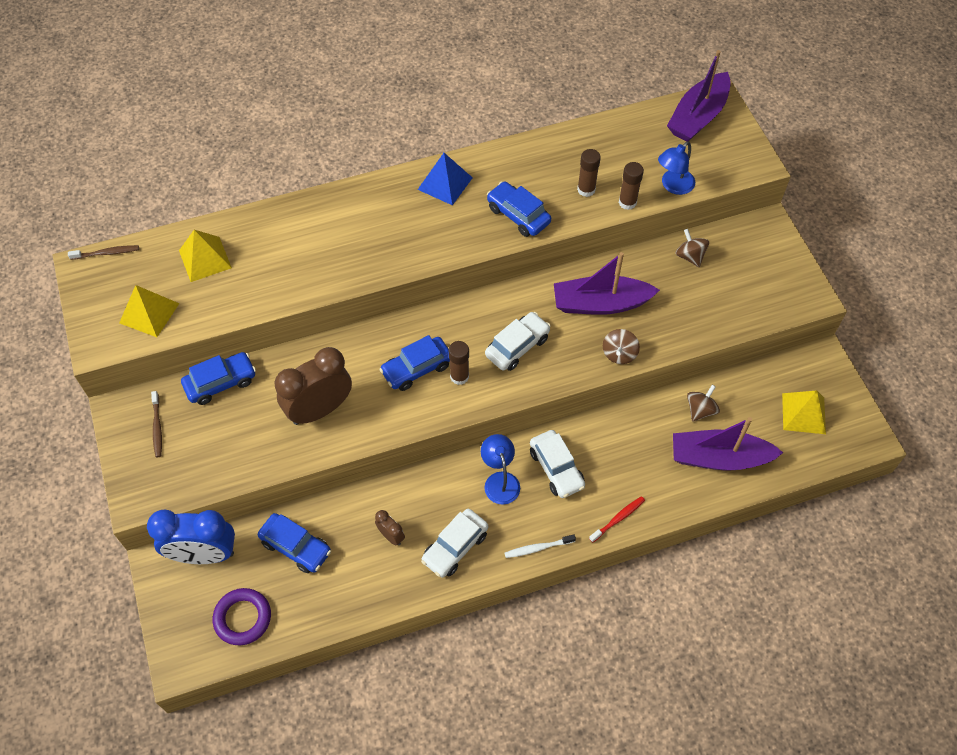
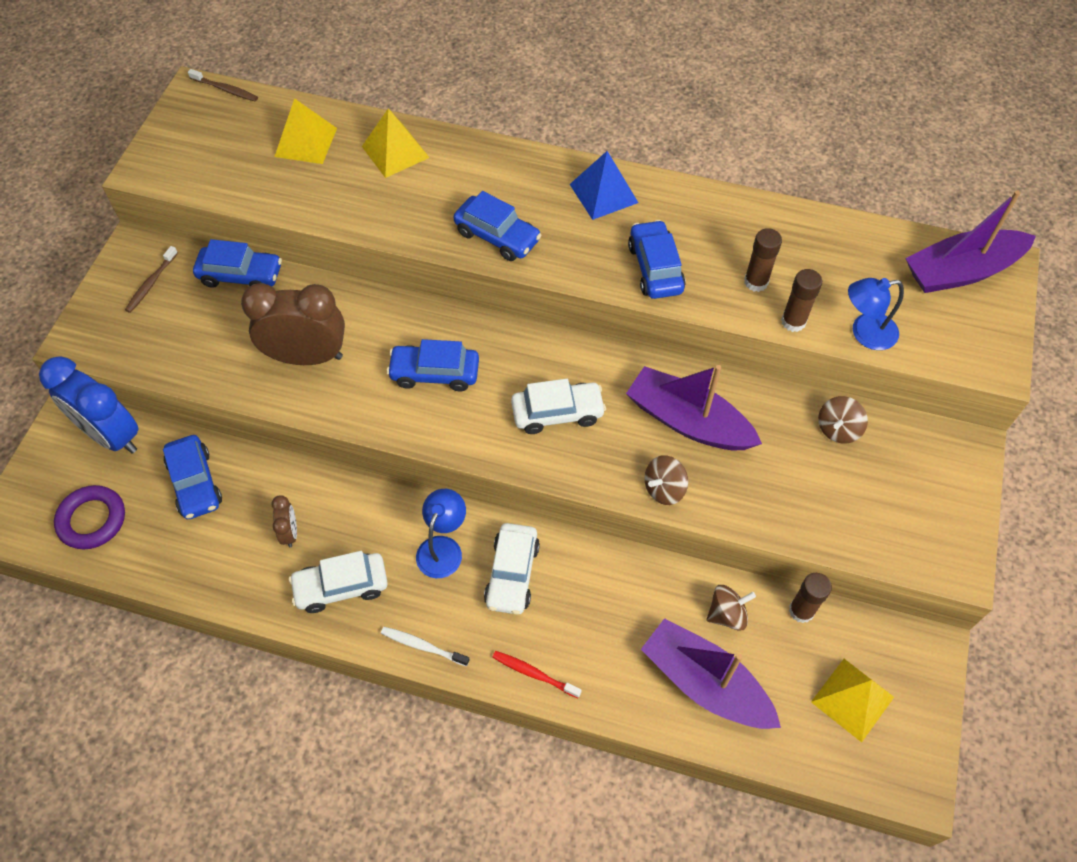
camera: 35 degrees right, 0 degrees up
(149, 313) = (213, 165): yellow pyramid -> yellow pyramid (395, 152)
(399, 251) = (497, 236): none -> blue car
(459, 376) = (471, 407): brown glue stick -> brown glue stick (801, 611)
(618, 519) = (534, 674): red toothbrush -> red toothbrush turned 150 degrees counterclockwise
(690, 256) = (838, 429): brown spinning top -> brown spinning top turned 150 degrees counterclockwise

